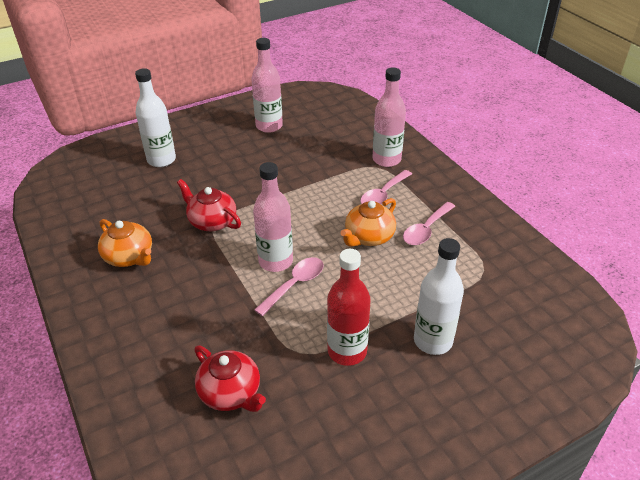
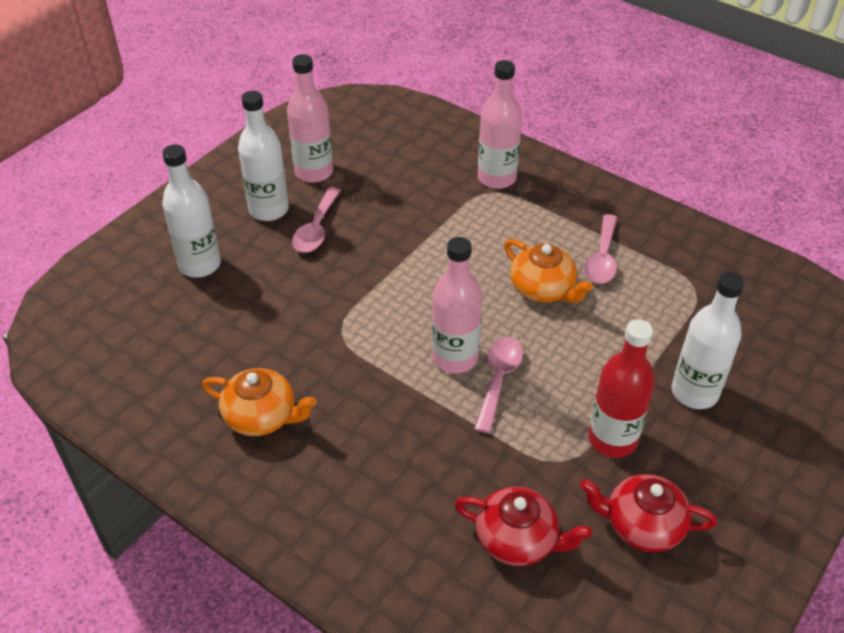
camera: 25 degrees left, 5 degrees up
(211, 221) = (335, 331): red teapot -> red teapot (642, 525)
(225, 140) = (269, 209): none -> white bottle
(368, 237) = (543, 289): orange teapot -> orange teapot turned 60 degrees counterclockwise
(383, 195) = (524, 227): pink spoon -> pink spoon (316, 229)

